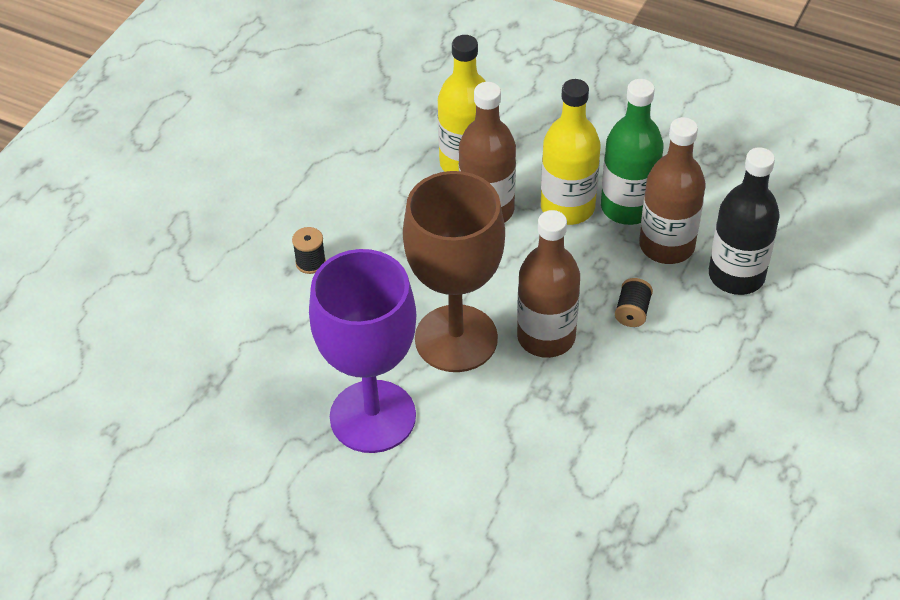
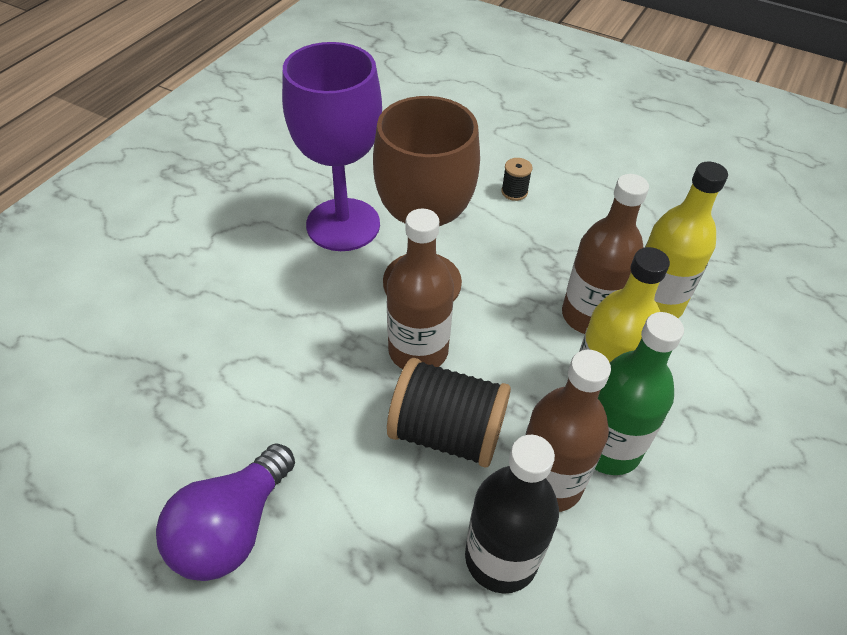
camera: 90 degrees right, 0 degrees up
(632, 312) = (447, 432): black spool -> black spool, size x2.28
(752, 453) = (232, 528): none -> purple light bulb

